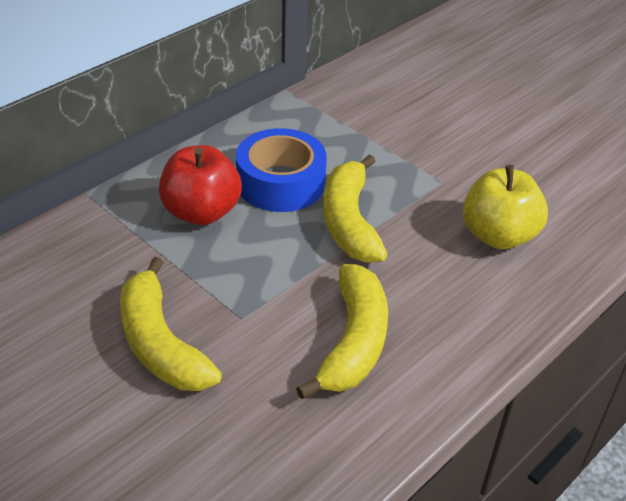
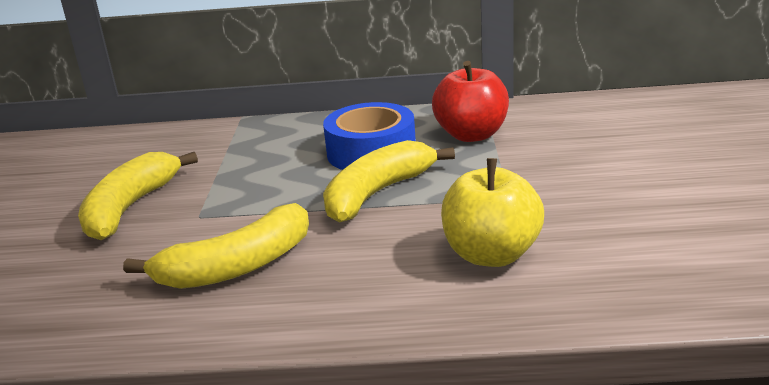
camera: 50 degrees right, 15 degrees down
(201, 212) = (287, 149): red apple -> red apple (471, 135)

